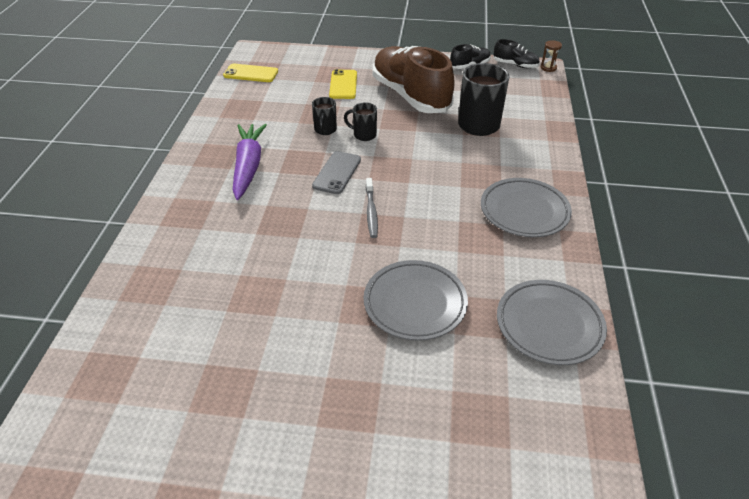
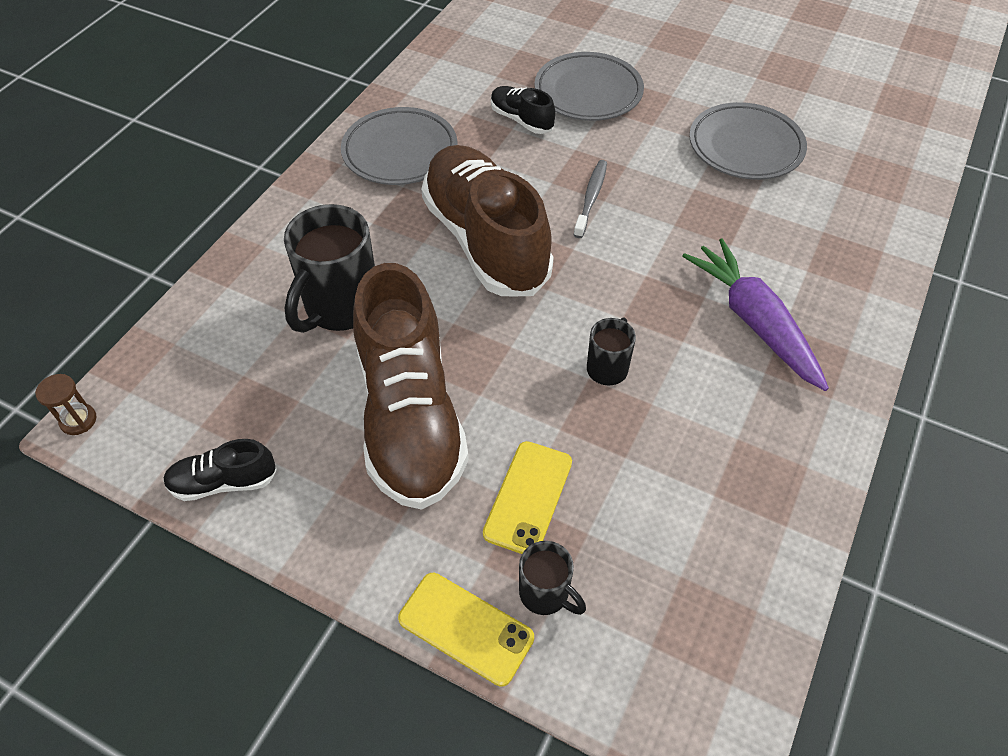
camera: 160 degrees left, 10 degrees up
(248, 166) = (753, 321): purple carrot -> purple carrot turned 135 degrees clockwise
(251, 73) = (732, 615): yellow phone -> yellow phone (465, 628)
(337, 173) = (616, 271): grey phone -> none
(364, 135) = (544, 337): black mug -> black mug (545, 594)
(425, 171) = (485, 240): none -> brown shoe
(515, 65) = (131, 452): black shoe -> black shoe (521, 120)
(549, 325) = (472, 49): grey plate -> grey plate (745, 147)

